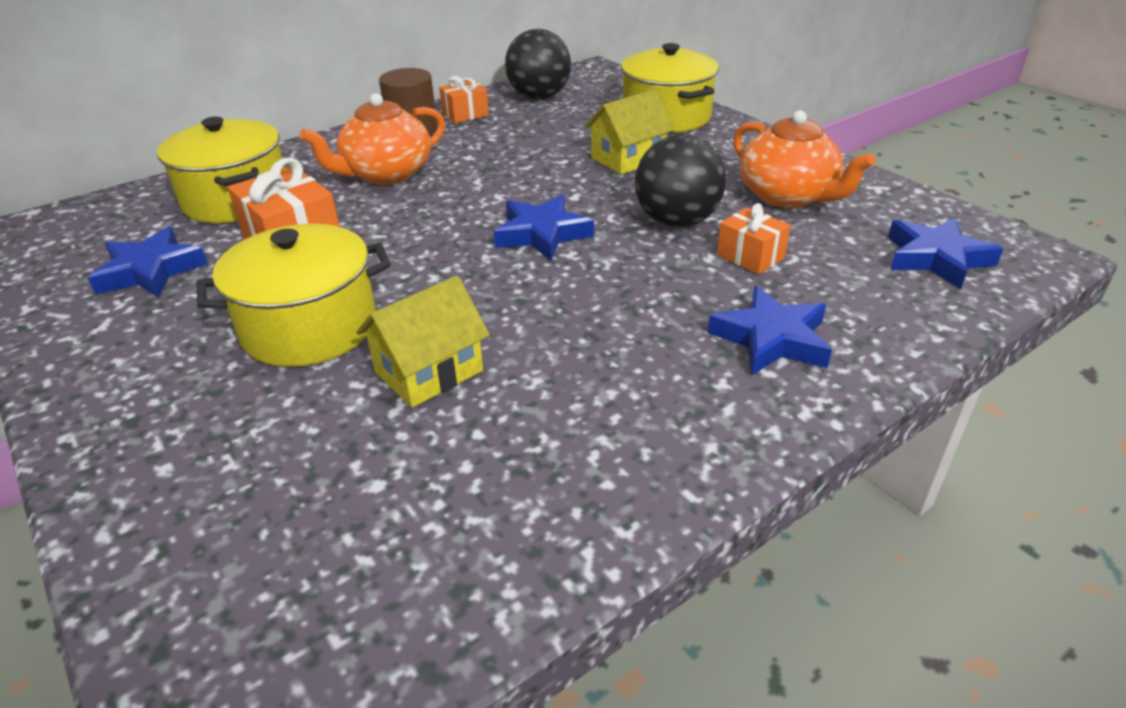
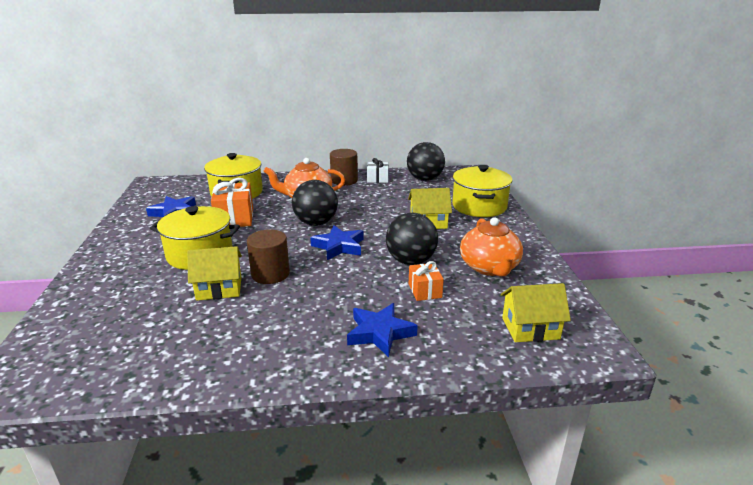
camera: 30 degrees right, 10 degrees down
(455, 209) = (316, 223): none -> black ball
(465, 114) = (377, 179): orange gift -> white gift
(487, 315) = (270, 274): none -> brown cylinder
(936, 258) = (530, 328): blue star -> yellow house

